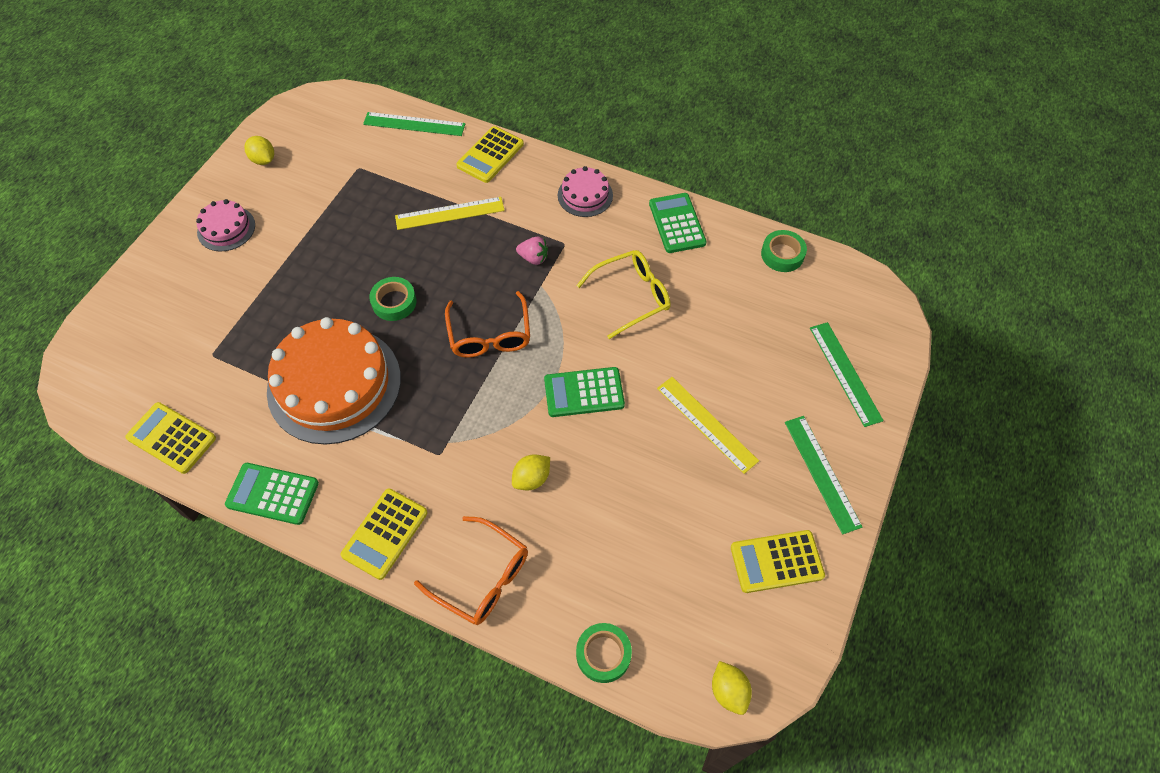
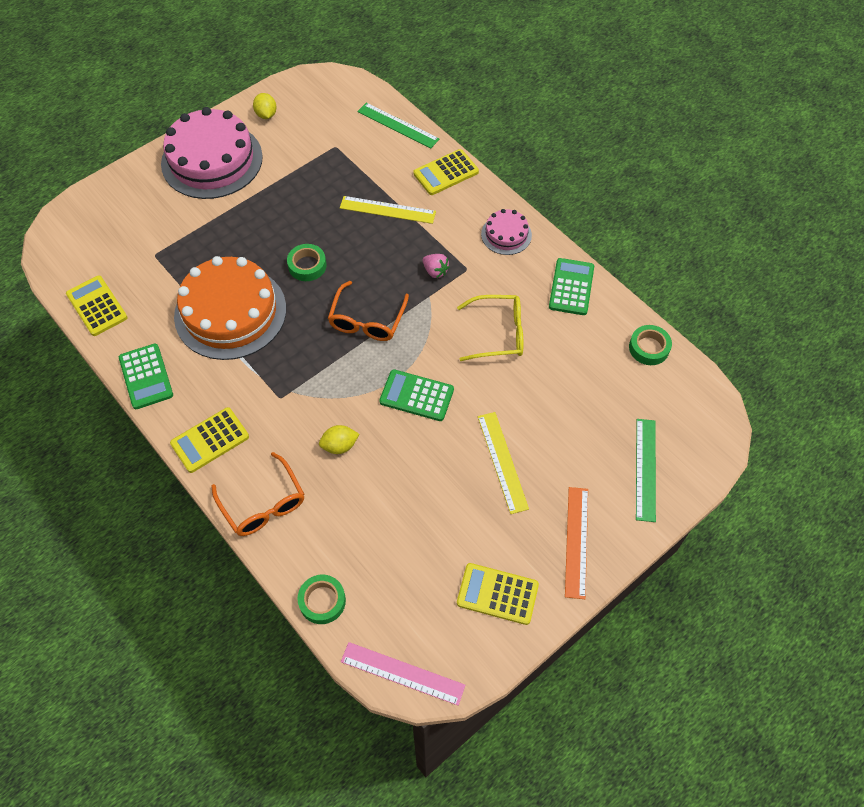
camera: 25 degrees right, 0 degrees up
(226, 228) = (212, 160): pink cake -> pink cake, size x2.09
(272, 494) = (146, 376): green calculator -> green calculator turned 150 degrees counterclockwise
(728, 691) = (402, 673): yellow lemon -> pink ruler
(821, 473) = (576, 541): green ruler -> orange ruler

